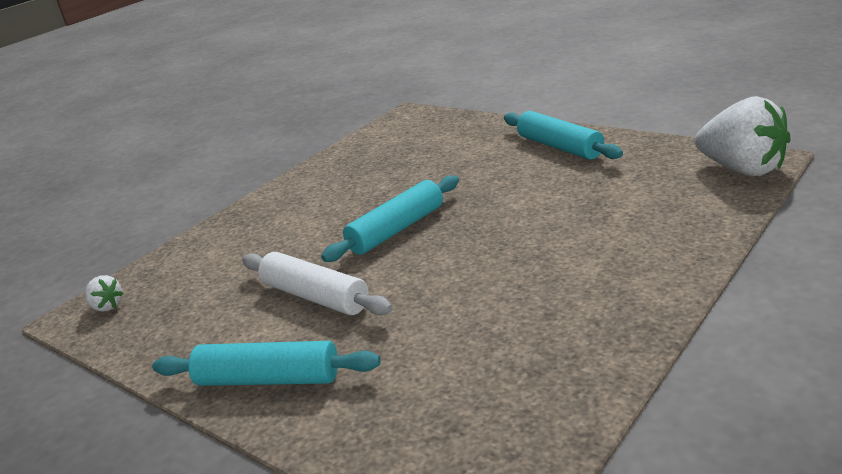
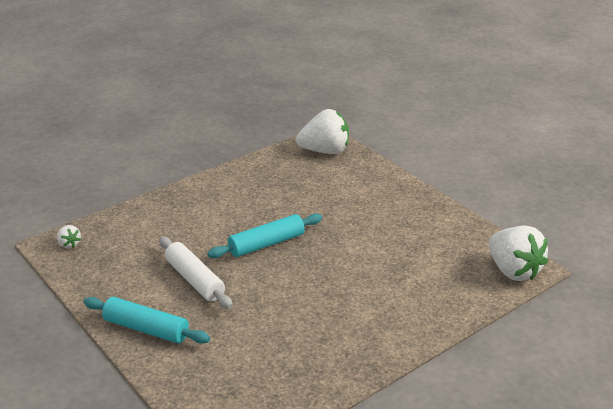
camera: 10 degrees right, 5 degrees up
(416, 125) = (325, 151): none -> white strawberry
(560, 147) = (409, 208): turquoise rolling pin -> none

